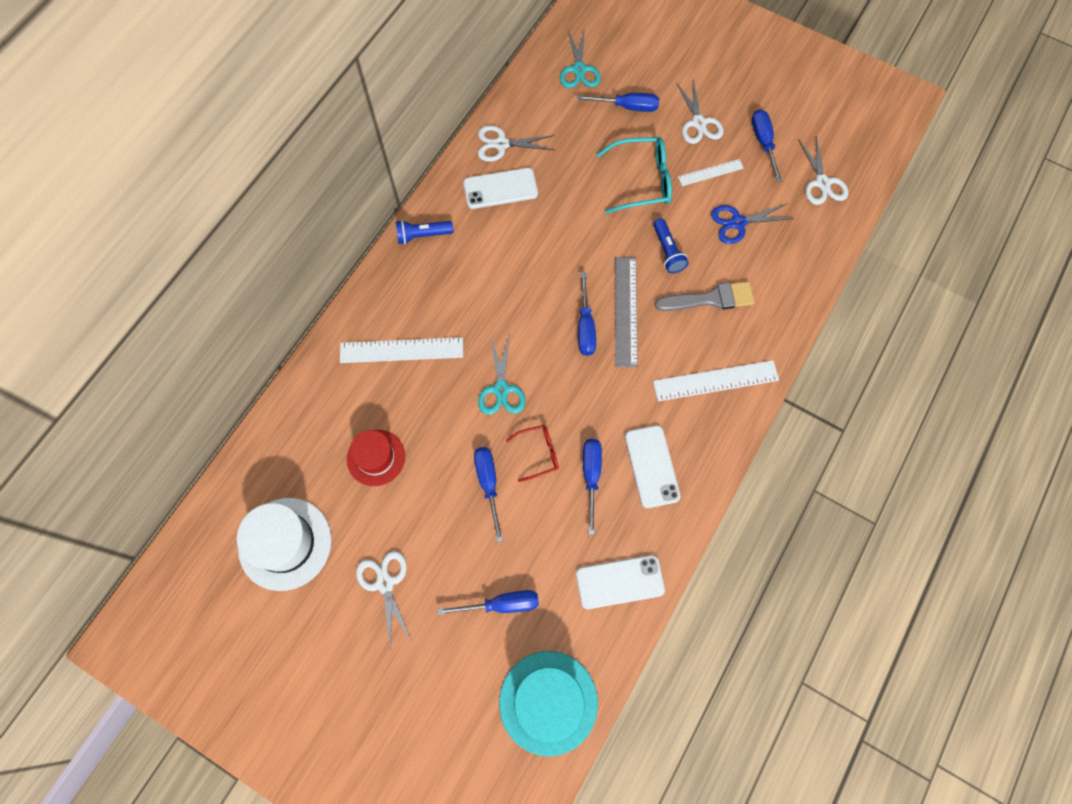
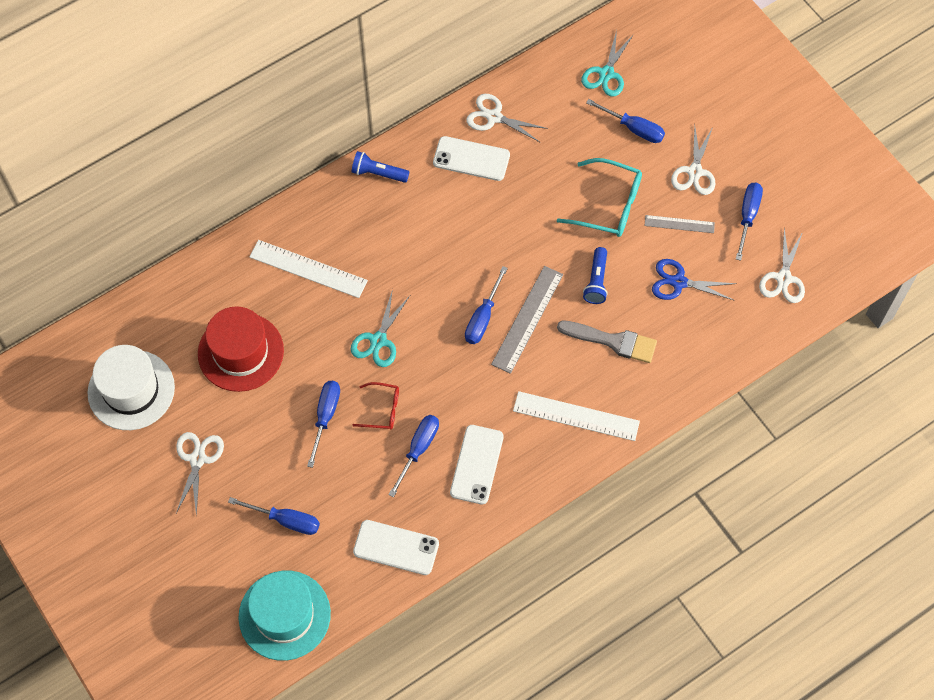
camera: 25 degrees right, 5 degrees down
(376, 457) = (240, 352): red hat -> red hat, size x1.54
(710, 172) = (679, 224): white ruler -> grey ruler

